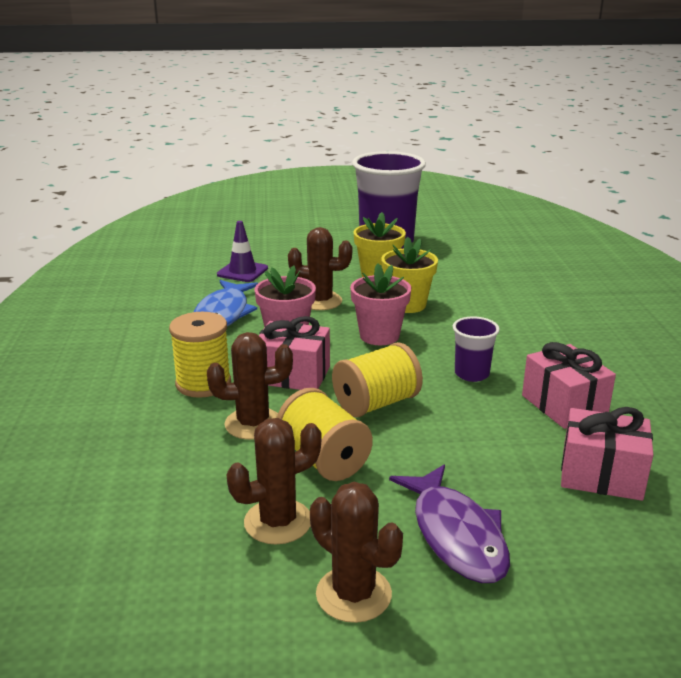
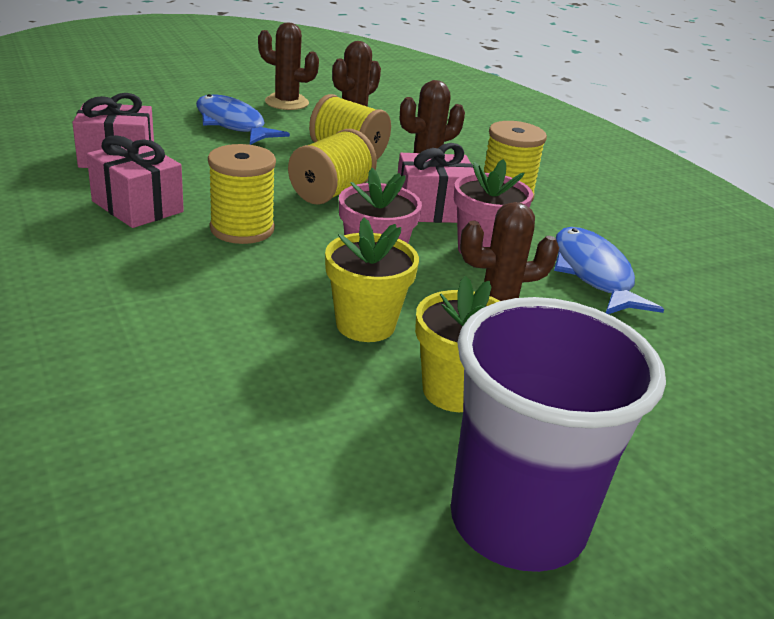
camera: 155 degrees right, 5 degrees up
(242, 271) = (677, 361): purple traffic cone -> none
(456, 535) = (232, 124): purple fish -> blue fish
(471, 374) = (242, 229): purple cup -> yellow spool

